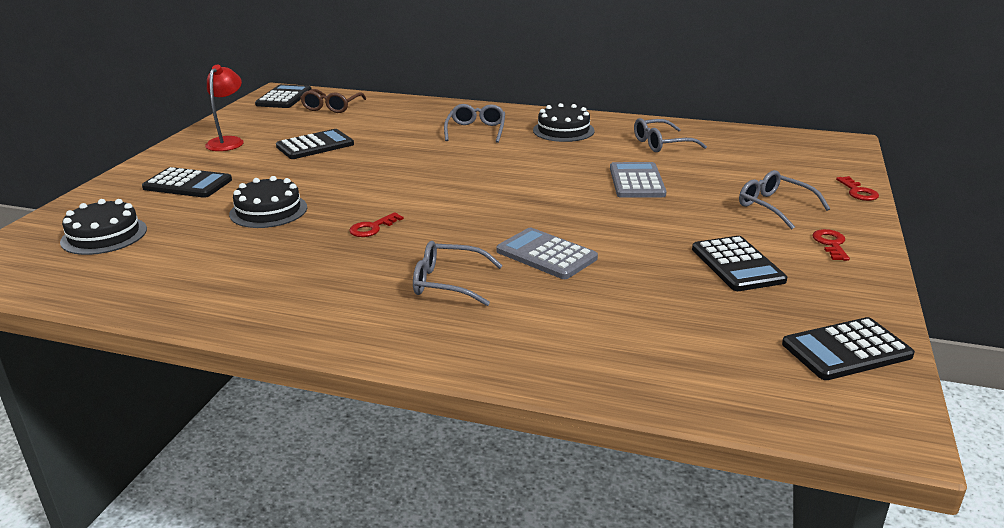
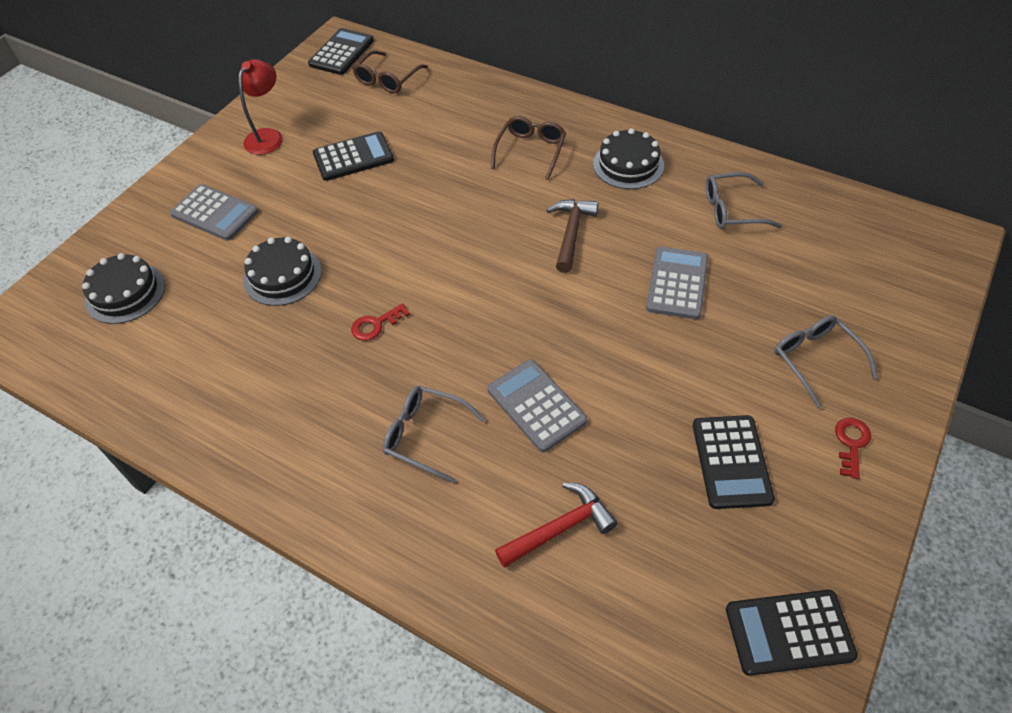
camera: 15 degrees right, 25 degrees up
(187, 184) = (215, 213): black calculator -> grey calculator
(476, 131) = (530, 151): grey glasses -> brown glasses
(532, 166) = (571, 233): none -> brown hammer
(604, 319) = (560, 528): none -> red hammer
(858, 192) = (927, 347): red key -> none

